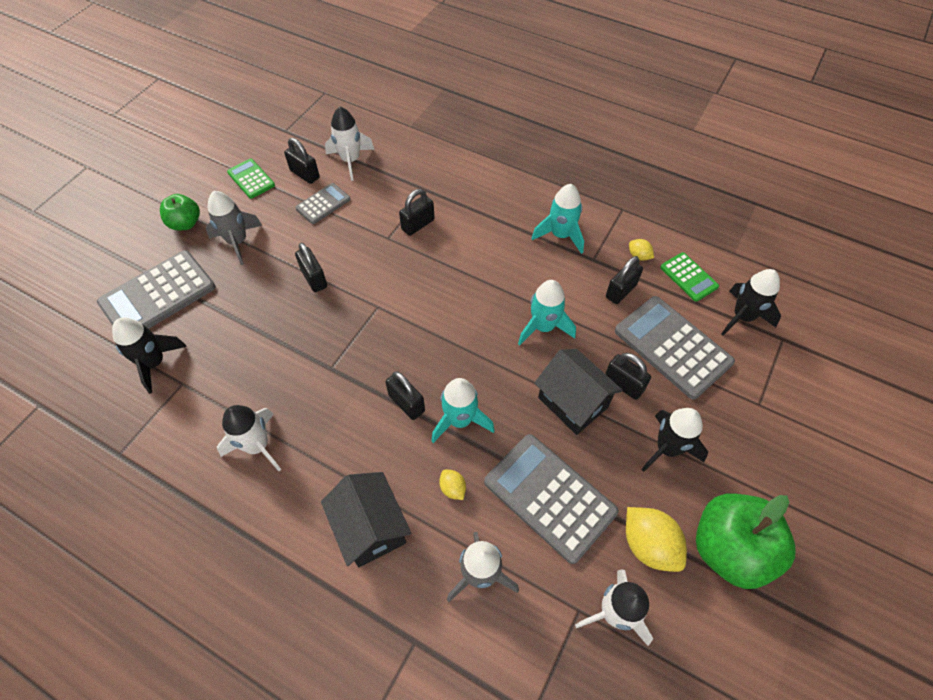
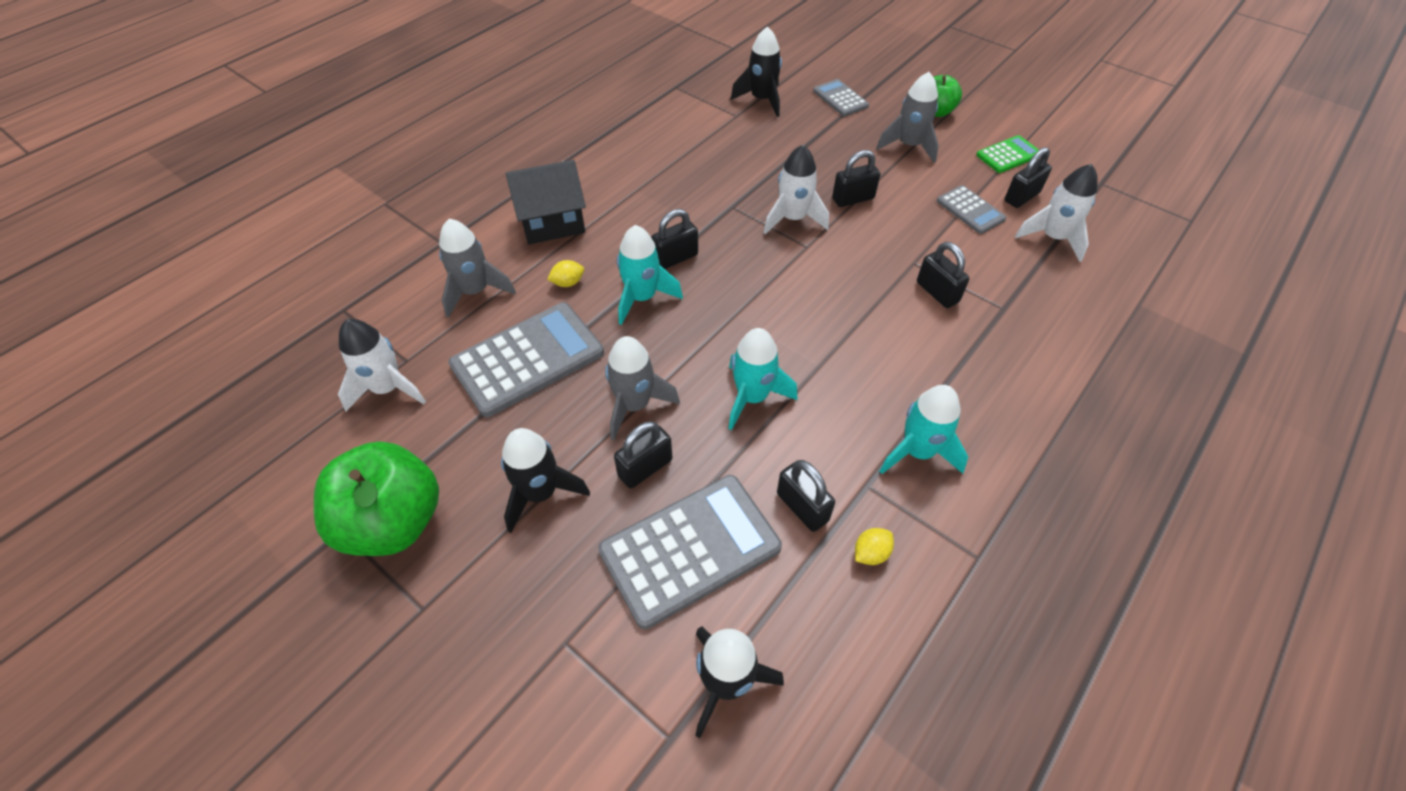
camera: 100 degrees right, 5 degrees down
(158, 295) = (840, 98): grey calculator -> grey calculator, size x0.54
(257, 446) = (658, 158): white rocket -> white rocket (793, 219)
(572, 402) = (634, 405): black house -> grey rocket
(648, 545) = (437, 438): yellow lemon -> none
(688, 277) = (820, 620): green calculator -> none

